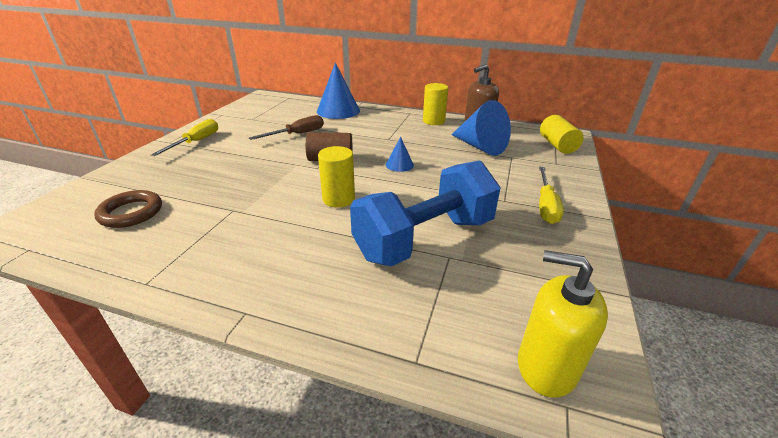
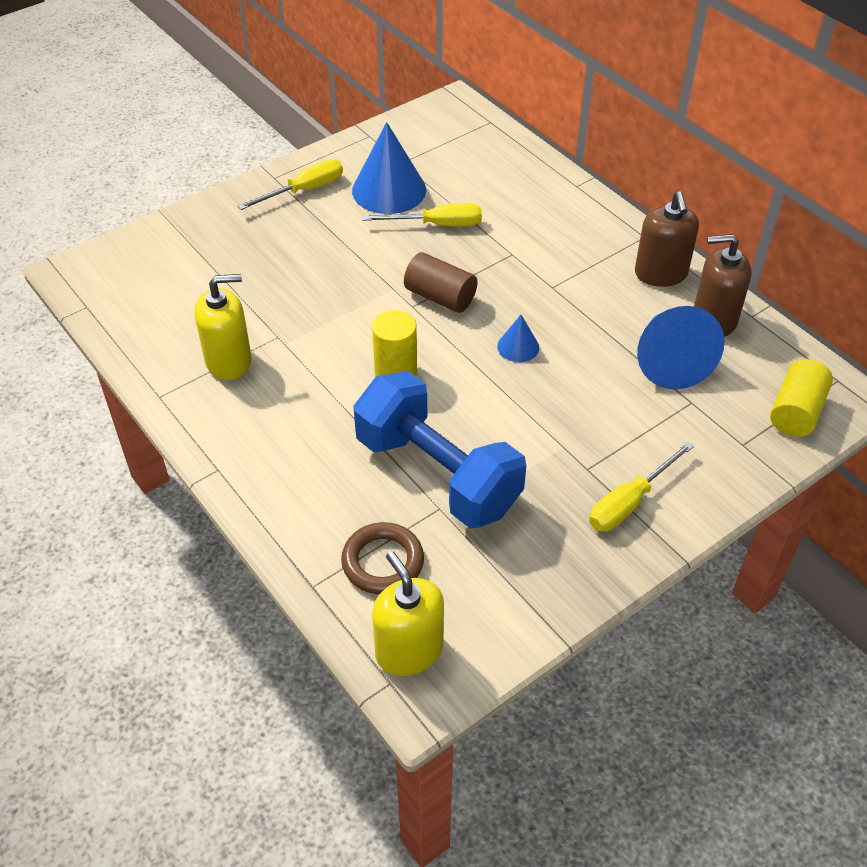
camera: 35 degrees right, 15 degrees up
(131, 213) = (184, 295): brown ring -> brown ring (383, 562)
(201, 236) = (229, 361): none -> yellow soap dispenser
(297, 134) = (437, 225): brown screwdriver -> yellow screwdriver
(338, 111) = (537, 188): blue cone -> blue cone (389, 190)
(425, 238) = (437, 474): blue dumbbell -> blue dumbbell turned 45 degrees clockwise
(433, 121) = (661, 273): yellow cylinder -> brown soap dispenser

